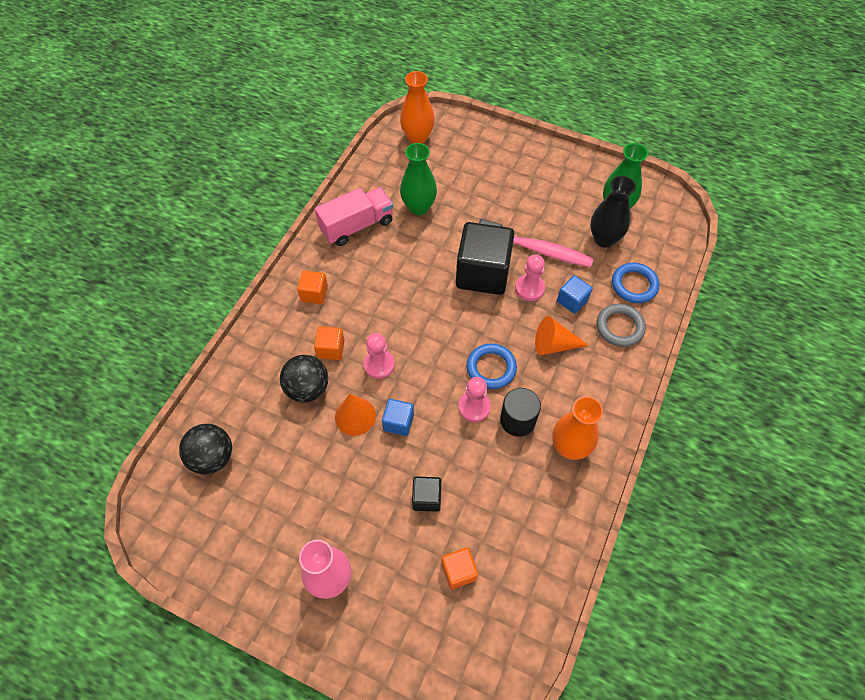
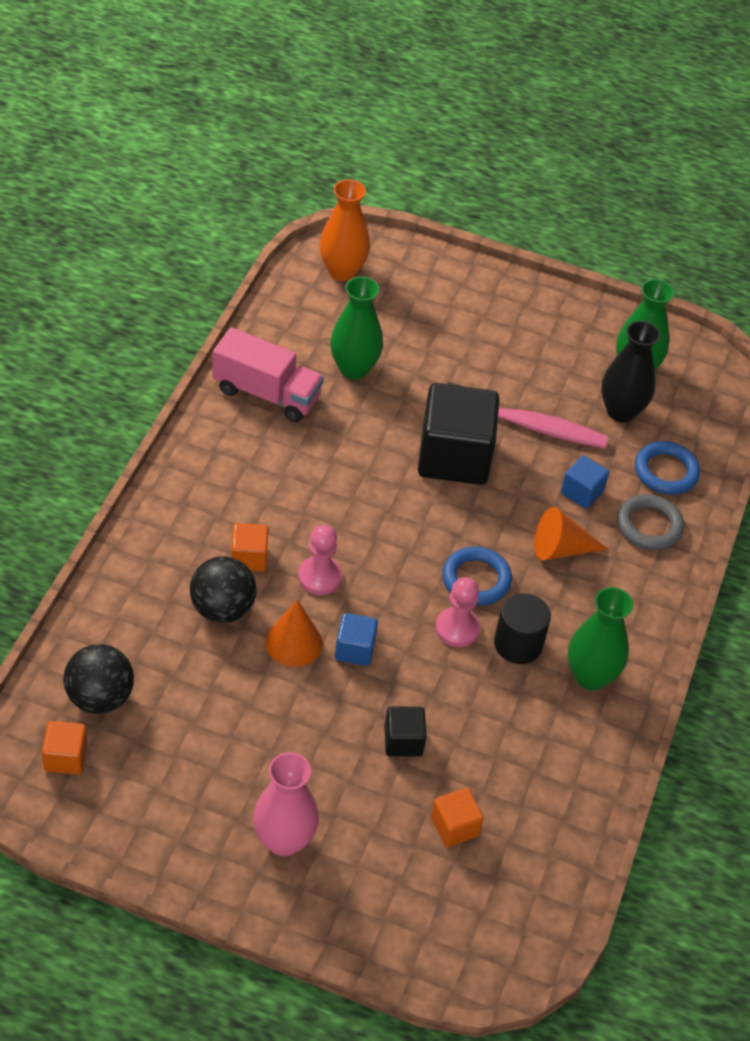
camera: 10 degrees left, 10 degrees down
(314, 294) = (216, 485): orange cube -> orange cube (65, 757)
(357, 226) = (267, 394): pink truck -> pink truck turned 60 degrees clockwise
(529, 288) = (521, 477): pink pawn -> none
(569, 447) = (590, 676): orange vase -> green vase

